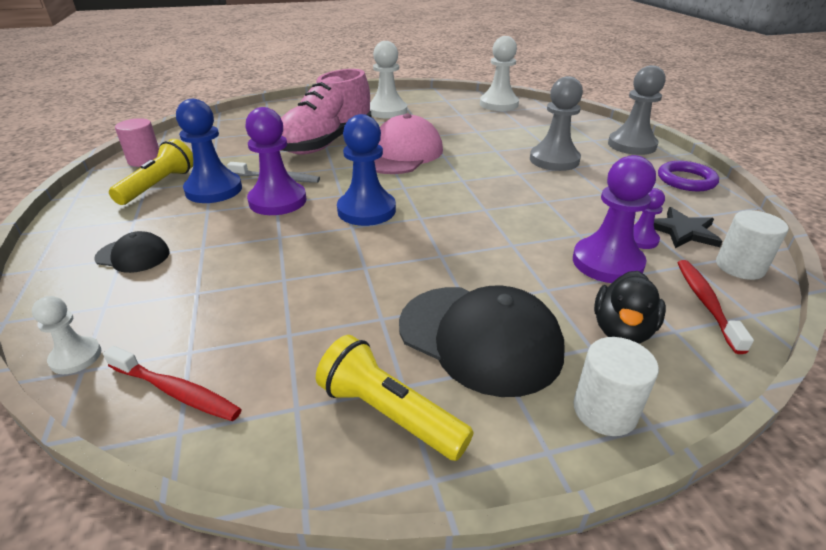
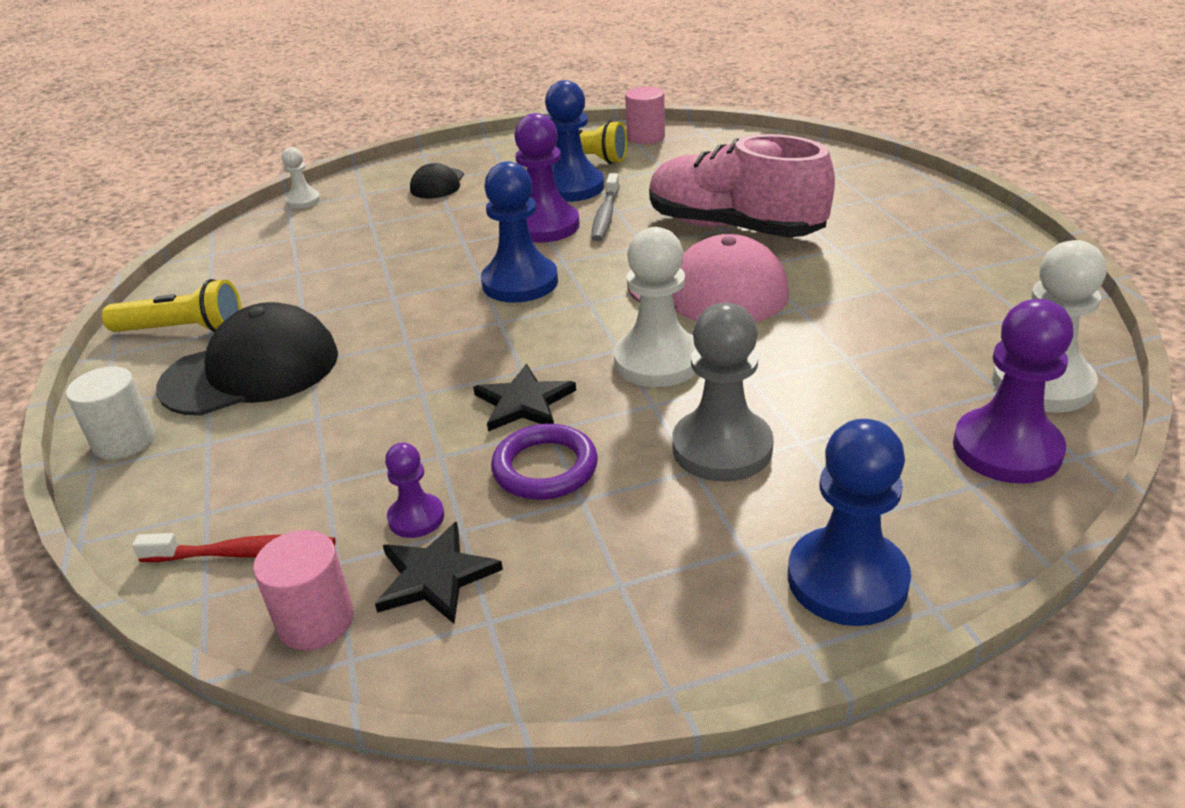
camera: 90 degrees right, 0 degrees up
(176, 391) = (250, 243): red toothbrush -> none
(387, 111) = (908, 258): white pawn -> white pawn (657, 361)
(389, 413) = (183, 330): yellow flashlight -> yellow flashlight turned 60 degrees clockwise
(480, 338) = (251, 370): black cap -> black cap turned 150 degrees counterclockwise
(520, 208) = (524, 402): none -> black star
(607, 263) = (360, 474): purple pawn -> purple pawn (1006, 449)
(622, 330) = (223, 467): black duck -> none
(631, 145) = (847, 579): grey pawn -> blue pawn
(686, 180) = (652, 636): purple ring -> purple ring (545, 468)
(740, 267) = (316, 621): white cylinder -> pink cylinder

